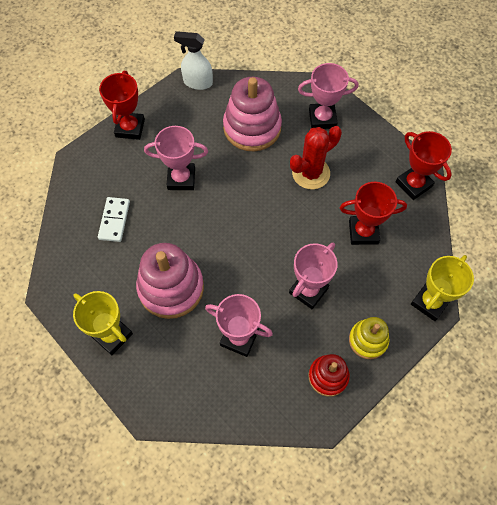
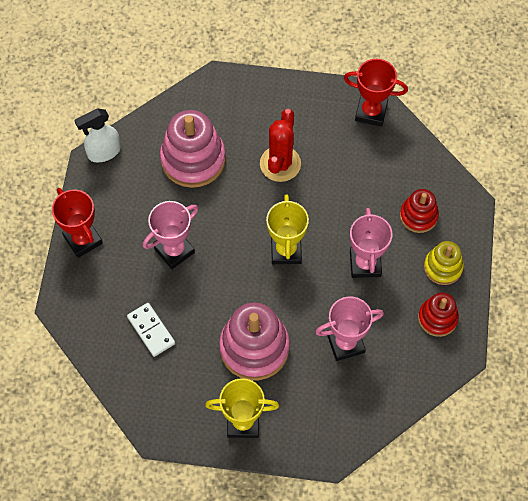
camera: 40 degrees left, 0 degrees up
(322, 119) = (246, 107): pink trophy -> none
(363, 232) = (366, 183): red trophy -> none
(383, 286) = (418, 216): none -> red stacking toy
(430, 302) = (463, 202): yellow trophy -> yellow trophy (286, 251)

